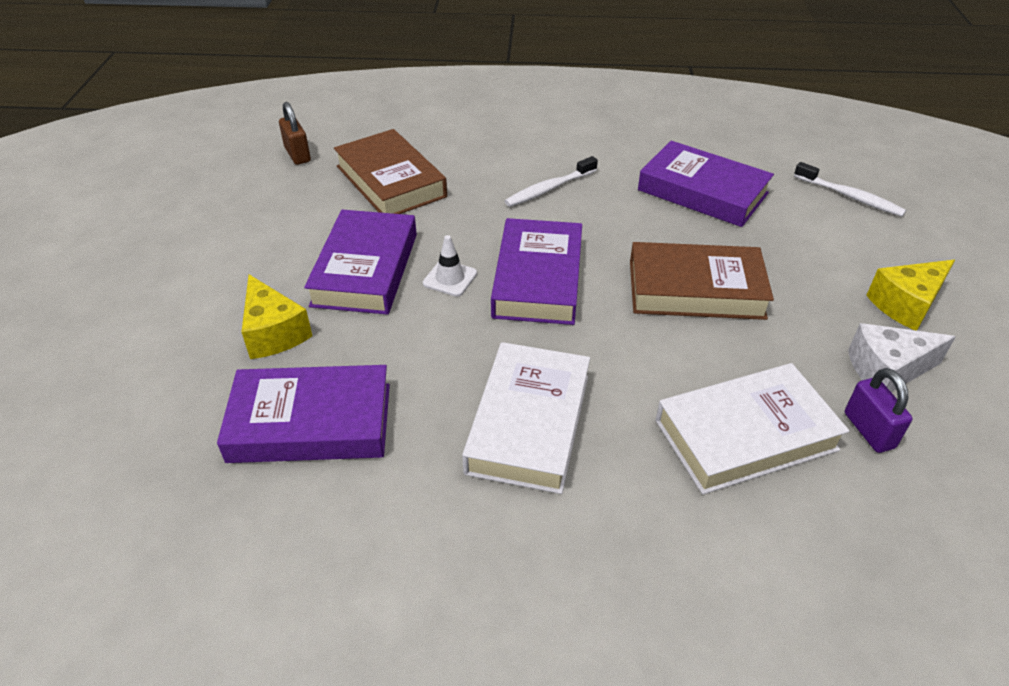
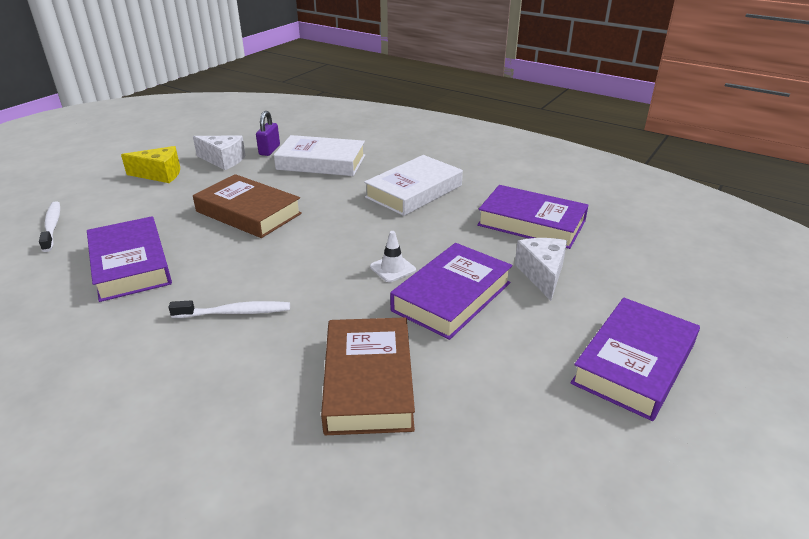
camera: 150 degrees left, 10 degrees down
(273, 332) = (542, 274): yellow cheese -> white cheese
(297, 155) = (453, 479): brown padlock -> none
(538, 279) = (333, 248): purple book -> purple book (634, 363)

